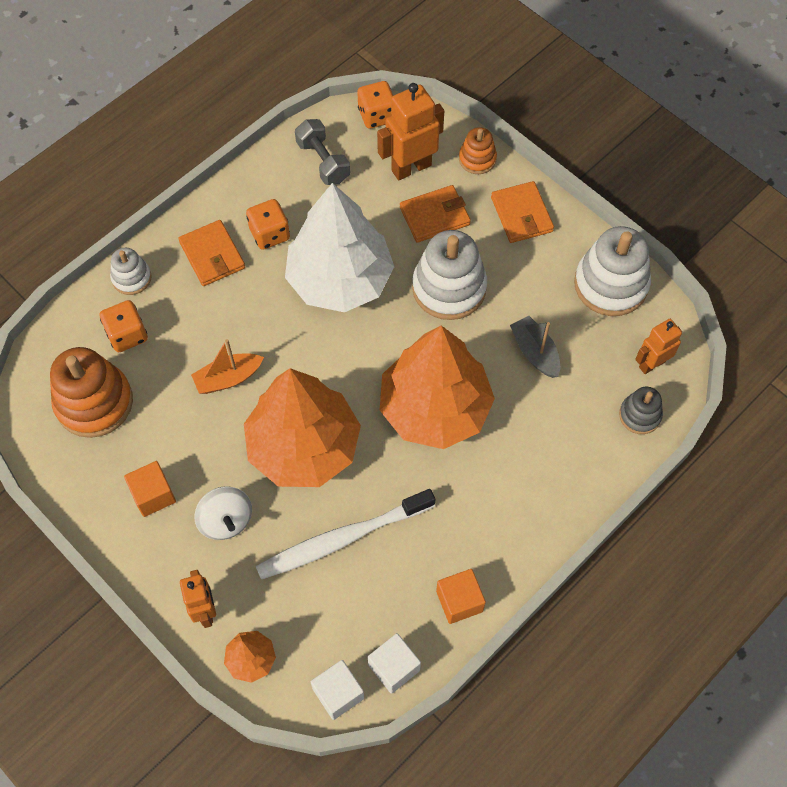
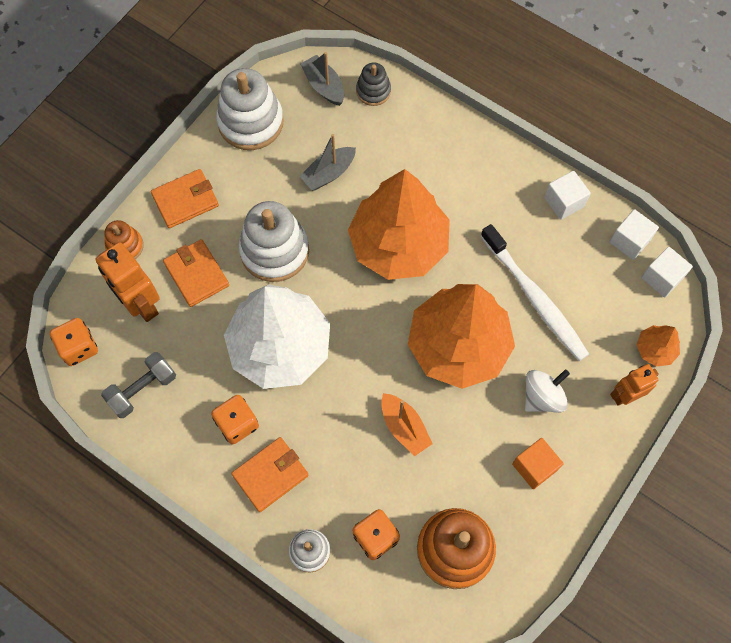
camera: 100 degrees left, 5 degrees up
(459, 601) = (564, 202): orange cube -> white cube
(651, 364) = (324, 86): orange robot -> grey boat

